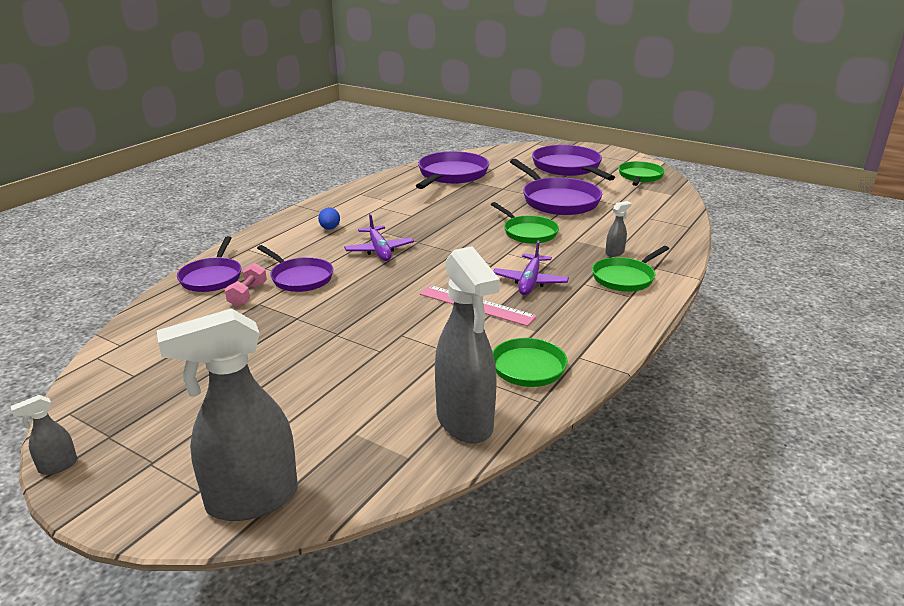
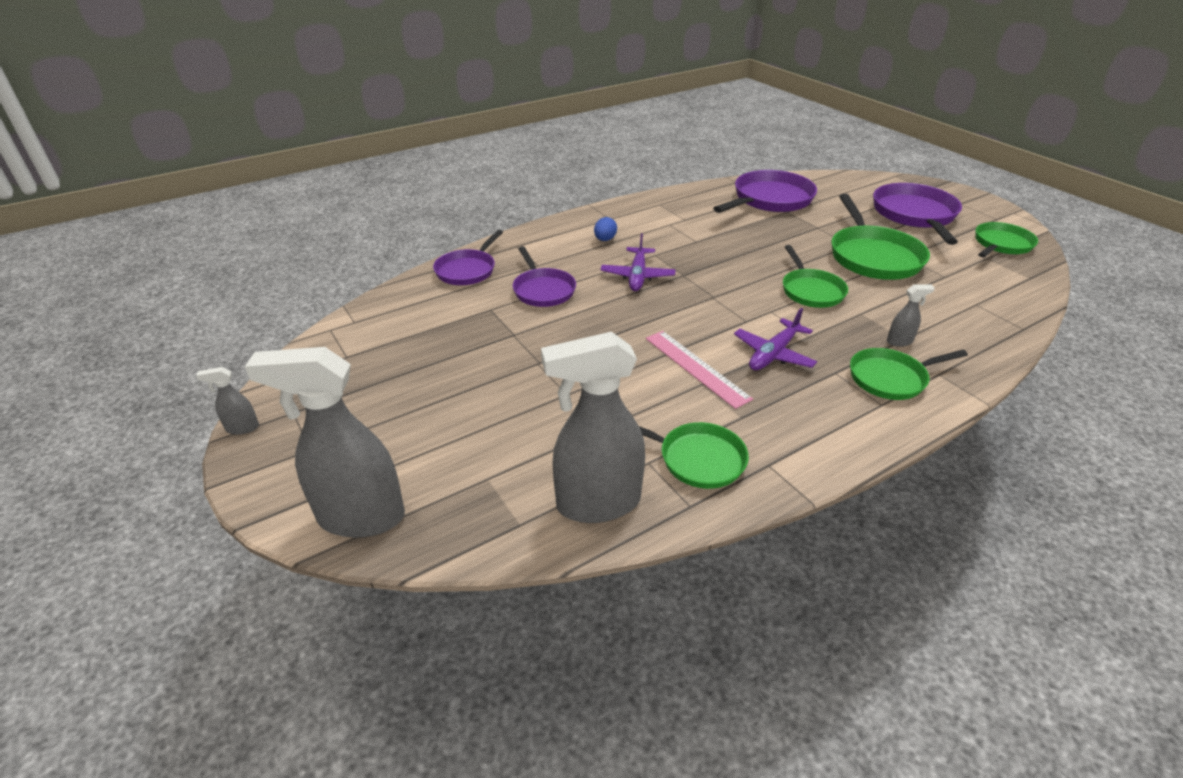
camera: 25 degrees right, 10 degrees up
(248, 295) = (486, 297): pink dumbbell -> none
(465, 422) = (597, 503): grey spray bottle -> grey spray bottle turned 75 degrees clockwise
(557, 201) = (873, 256): purple pan -> green pan

